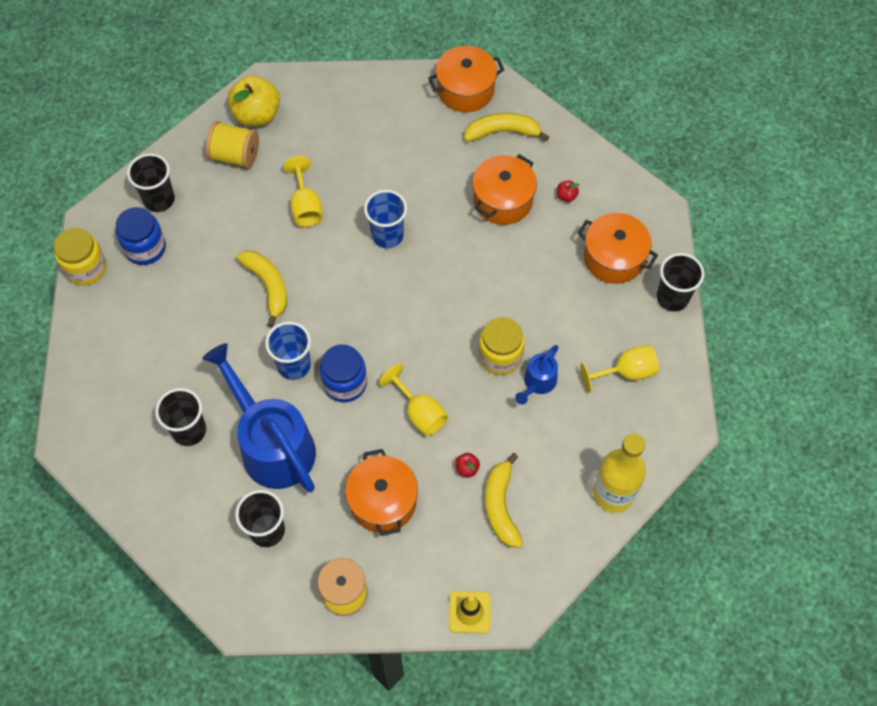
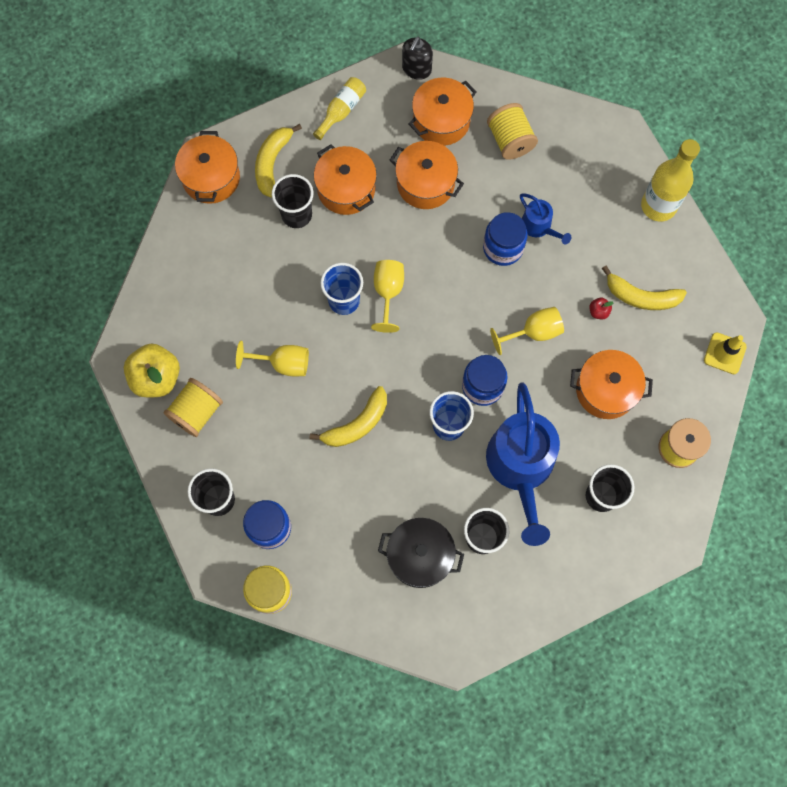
camera: 70 degrees left, 10 degrees up
(155, 381) = (420, 556): none -> black pot
(268, 286) = (357, 424): yellow banana -> yellow banana turned 150 degrees clockwise
(272, 444) = (521, 468): blue watering can -> blue watering can turned 75 degrees counterclockwise
(500, 356) = (503, 248): yellow jar -> blue jar
(539, 265) = (425, 183): none -> orange pot
(566, 196) = (363, 135): red apple -> none
(583, 170) = (341, 111): none -> yellow bottle
(622, 326) = (510, 140): none -> yellow spool
(626, 372) = (553, 154): yellow goblet -> yellow goblet (388, 292)
(660, 218) = (416, 69): none -> black soap dispenser
(672, 298) = (497, 90): black cup -> black cup (296, 215)

